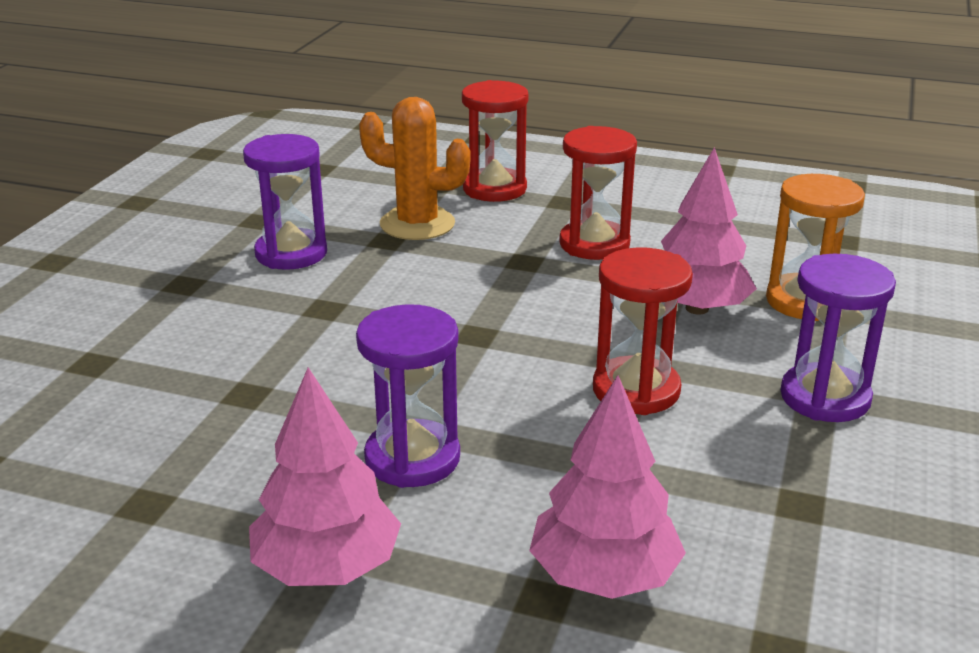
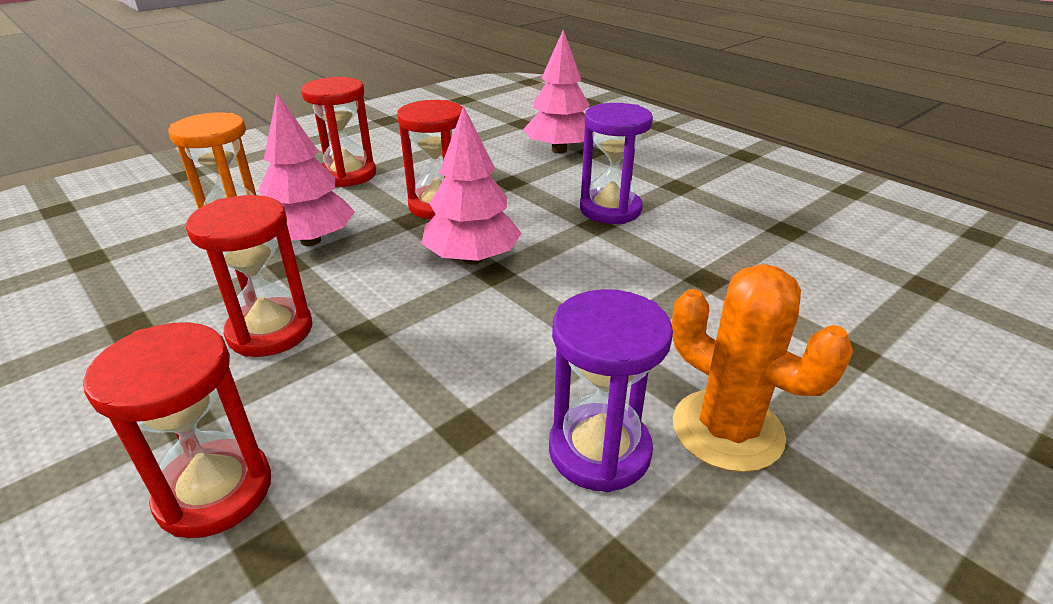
camera: 150 degrees left, 5 degrees up
(327, 567) = (685, 181): pink tree -> pink tree (472, 258)
(417, 224) = (400, 447): orange cactus -> orange cactus (727, 430)
(825, 397) = (348, 175): purple hourglass -> red hourglass

